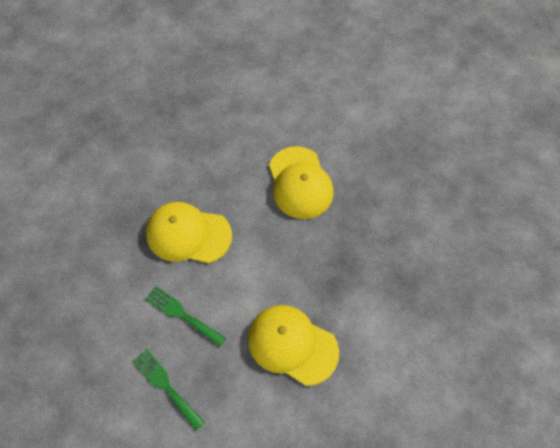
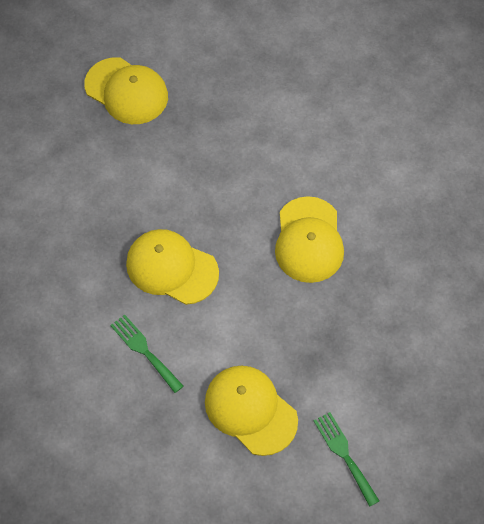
camera: 15 degrees right, 0 degrees up
(113, 97) = (126, 91): none -> yellow cap
(166, 386) = (111, 418): green fork -> green fork (344, 455)

